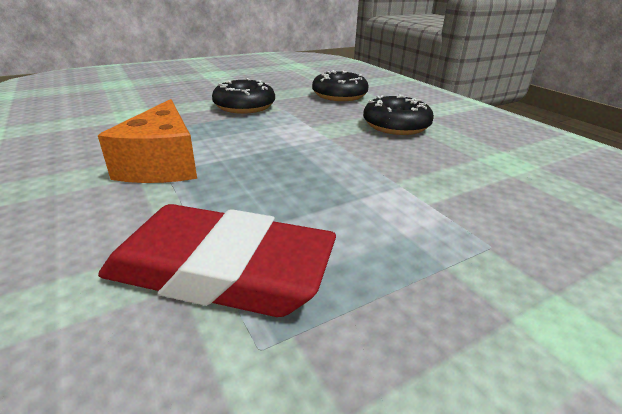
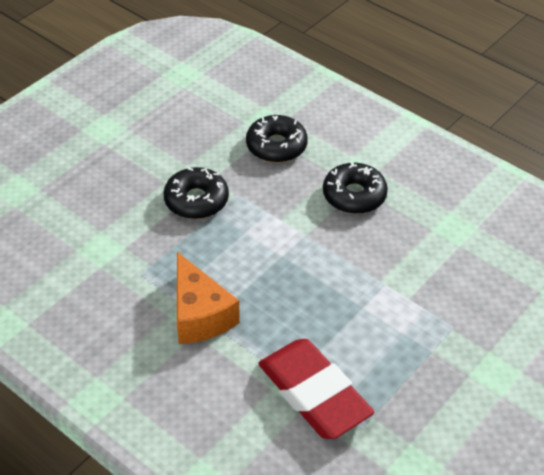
camera: 20 degrees left, 15 degrees up
(220, 270) = (314, 393): red eraser -> red eraser turned 60 degrees clockwise

